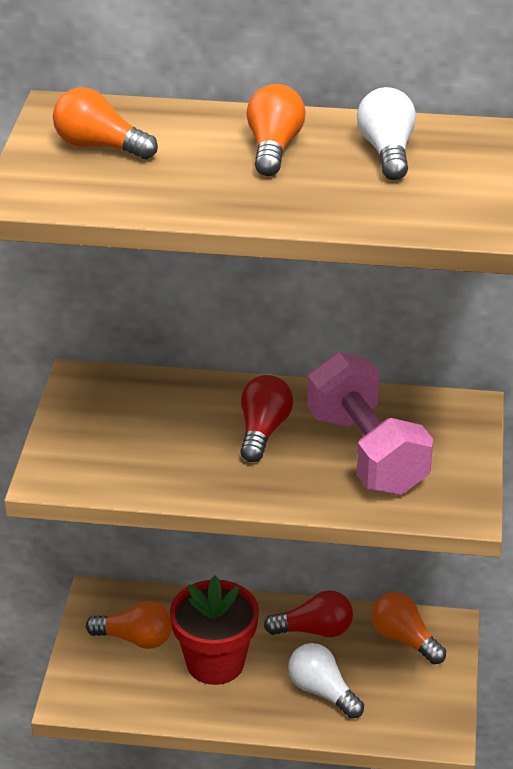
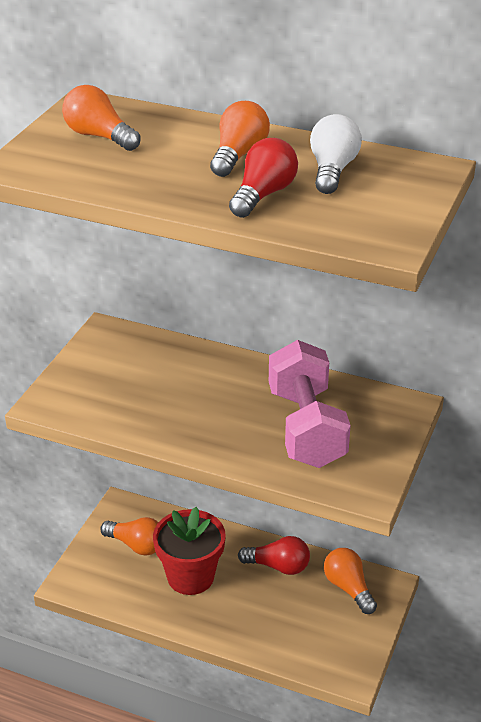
camera: 15 degrees right, 0 degrees up
(263, 431) = (229, 395): red light bulb -> red light bulb (263, 195)
(322, 692) = (266, 618): white light bulb -> none

